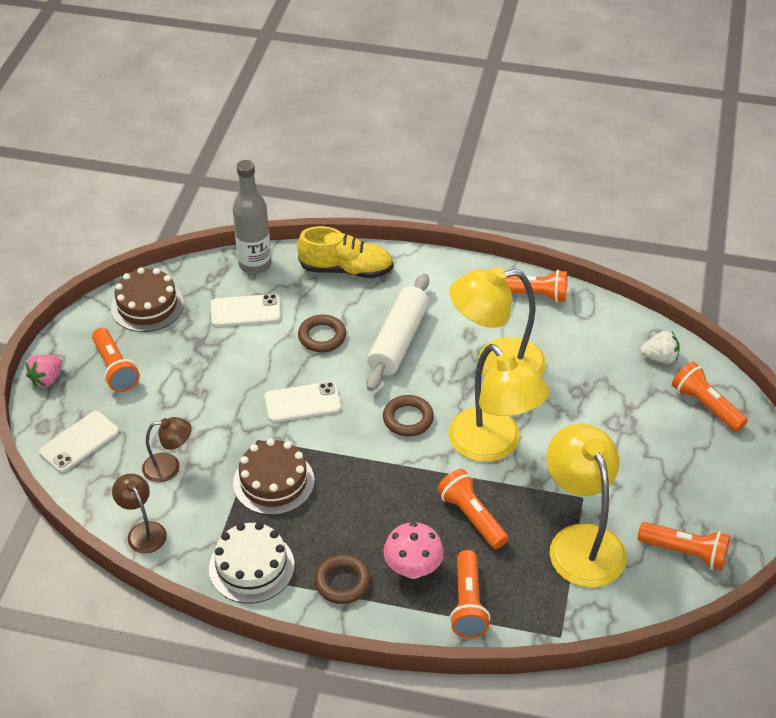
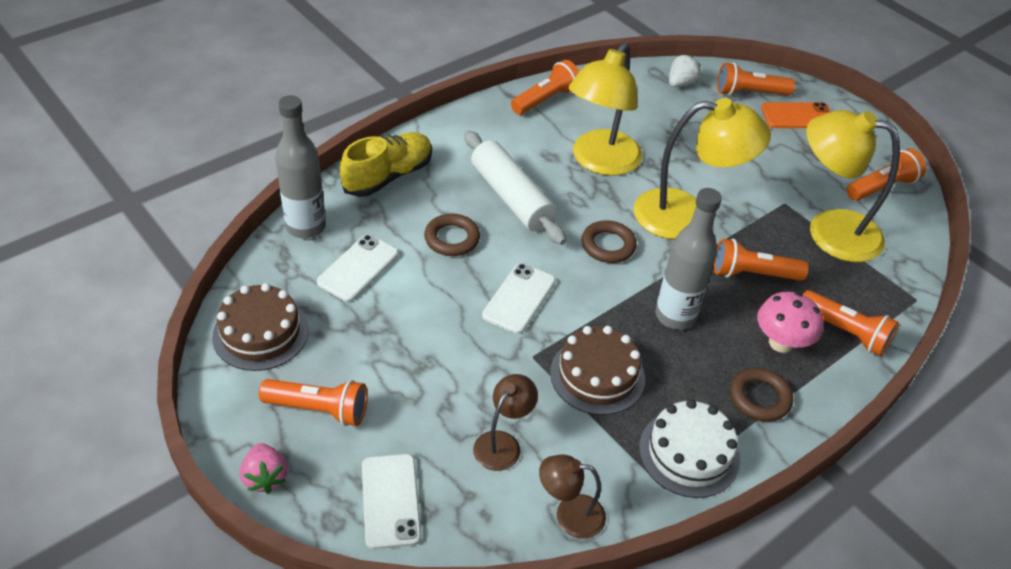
camera: 55 degrees left, 0 degrees up
(375, 494) = (675, 316): none -> grey bottle
(714, 452) = (797, 116): none -> orange phone

